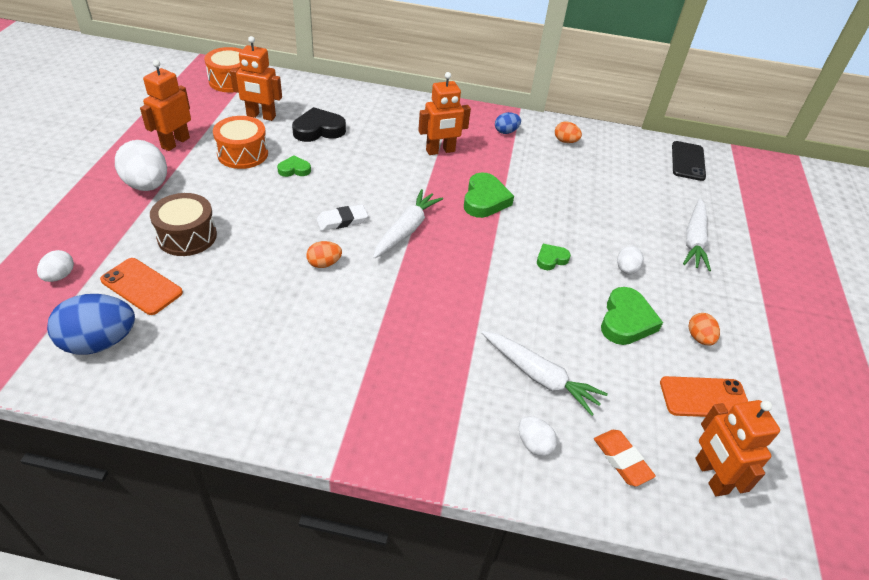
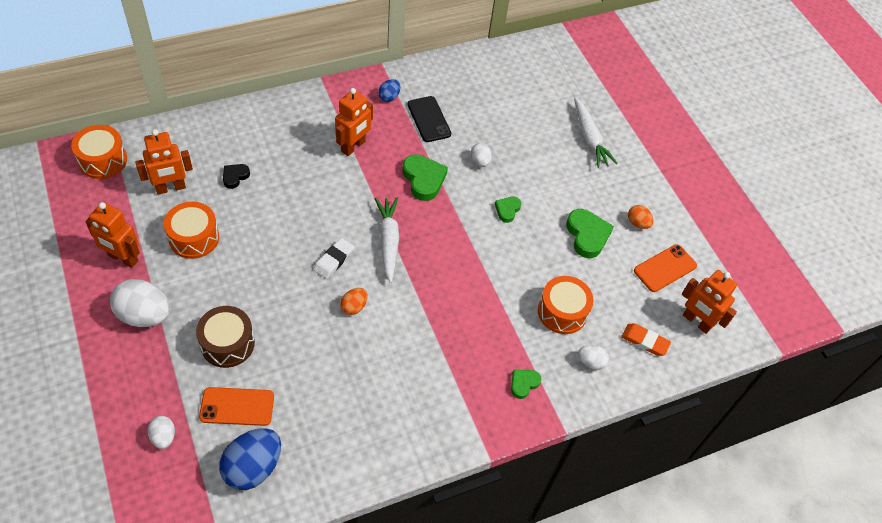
camera: 35 degrees left, 10 degrees up
(175, 142) = (123, 258): orange robot -> orange robot turned 60 degrees counterclockwise
(294, 169) = (252, 231): green heart -> green heart (523, 384)
(318, 130) = (235, 177): black heart -> black heart, size x0.57
(539, 376) = (562, 312): white carrot -> orange drum
(565, 141) = (441, 84): orange egg -> none
(626, 269) = (561, 190): white egg -> white egg (480, 161)
(688, 161) = (542, 58): black phone -> black phone (429, 119)

